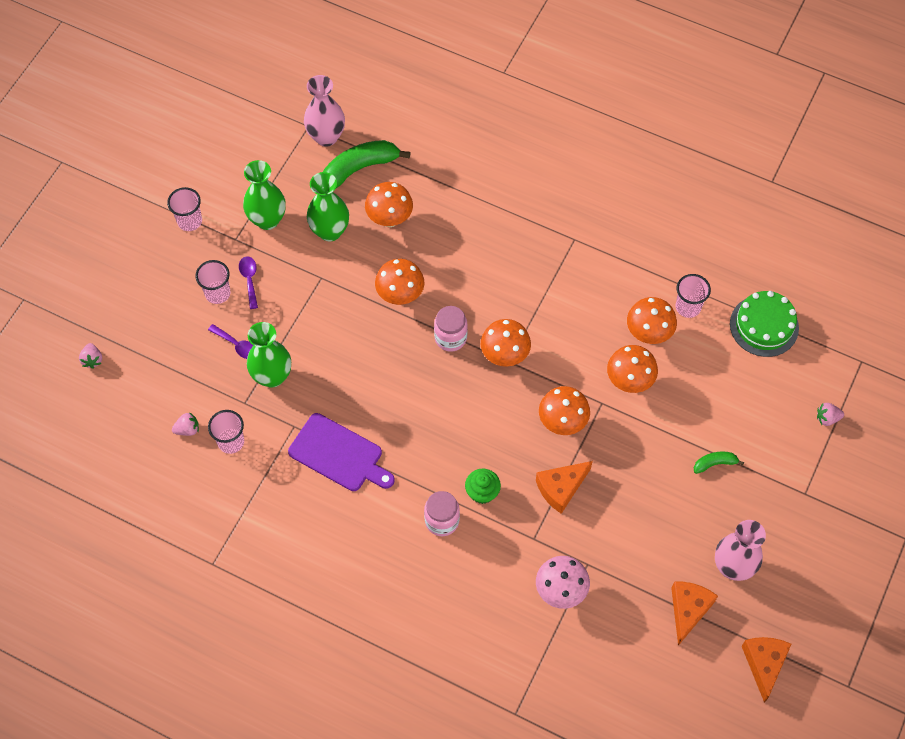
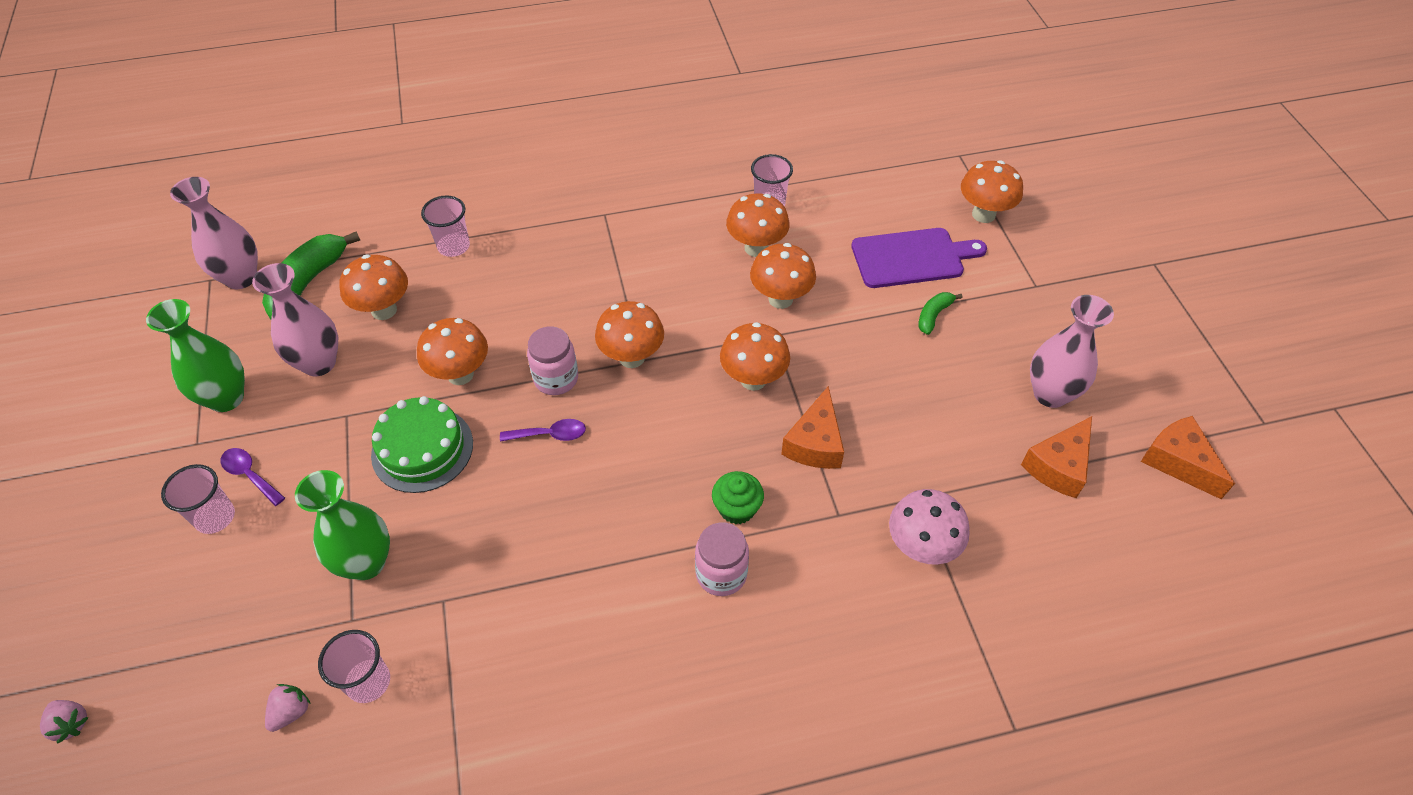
camera: 40 degrees left, 10 degrees down
(189, 221) = (115, 461): pink cup -> pink cup (454, 246)
(237, 345) = (288, 559): purple spoon -> purple spoon (550, 435)
(330, 231) = (319, 363): green vase -> pink vase
(339, 454) = (529, 591): purple cutting board -> purple cutting board (912, 257)
(688, 610) = (1058, 466): orange cheese -> orange cheese turned 120 degrees counterclockwise
(764, 326) = (851, 178): green cake -> green cake (422, 449)
(827, 418) = (983, 214): pink strawberry -> orange mushroom

